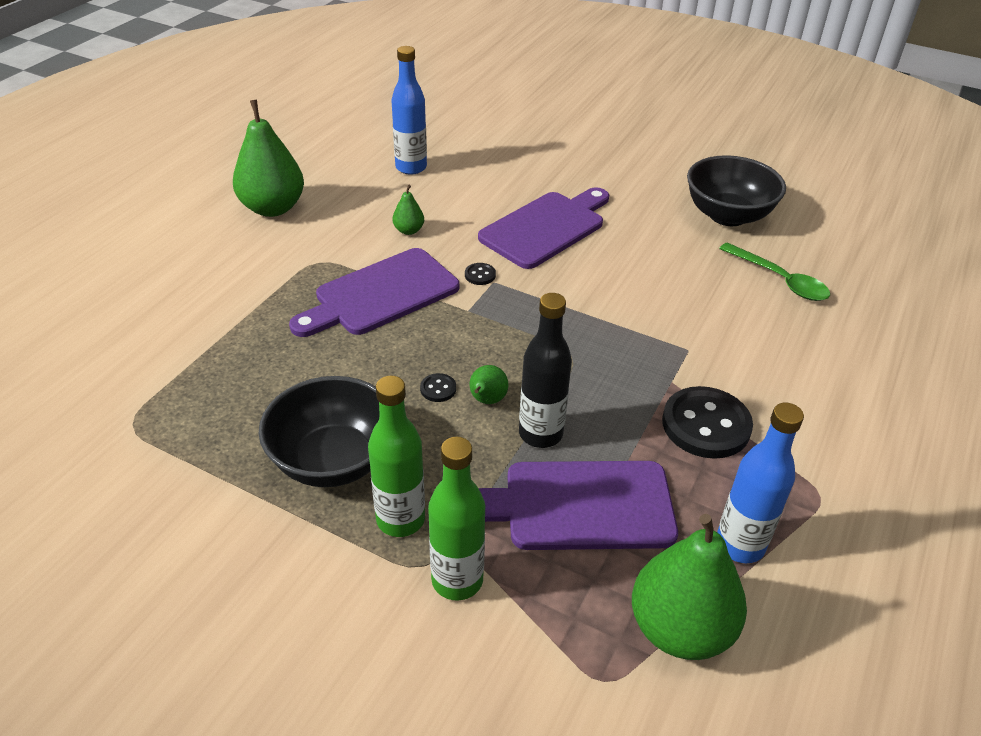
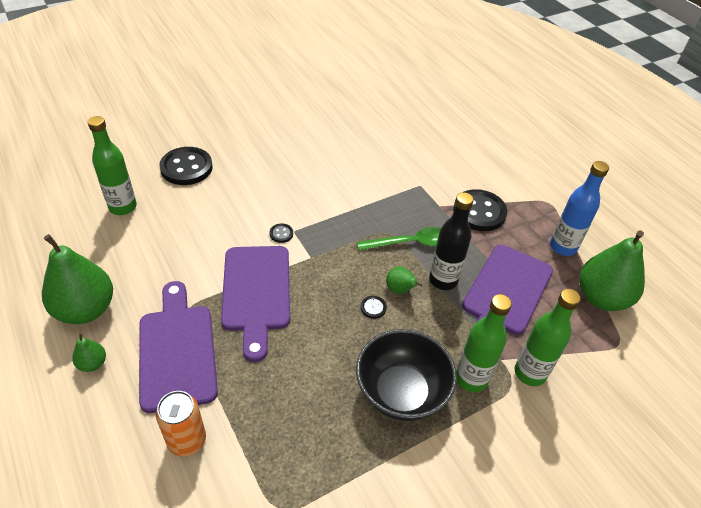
camera: 60 degrees left, 5 degrees up
(172, 331) = (187, 440): none -> orange can
(409, 230) = (198, 245): green pear -> green pear (92, 364)
(411, 167) = (123, 207): blue bottle -> green bottle
(505, 175) = (186, 168): none -> black button
(546, 228) = (262, 179): purple cutting board -> purple cutting board (177, 351)
(727, 215) = (323, 105): black bowl -> none
(779, 280) = (393, 121): green spoon -> green spoon (410, 243)

